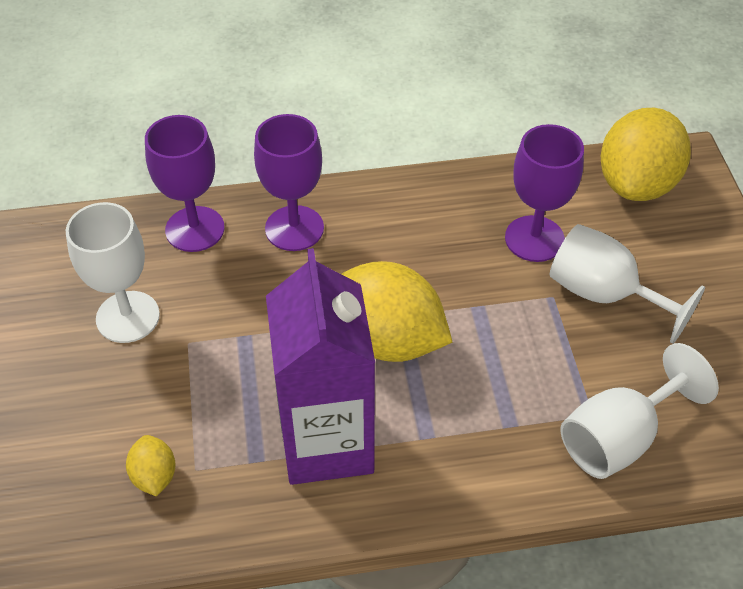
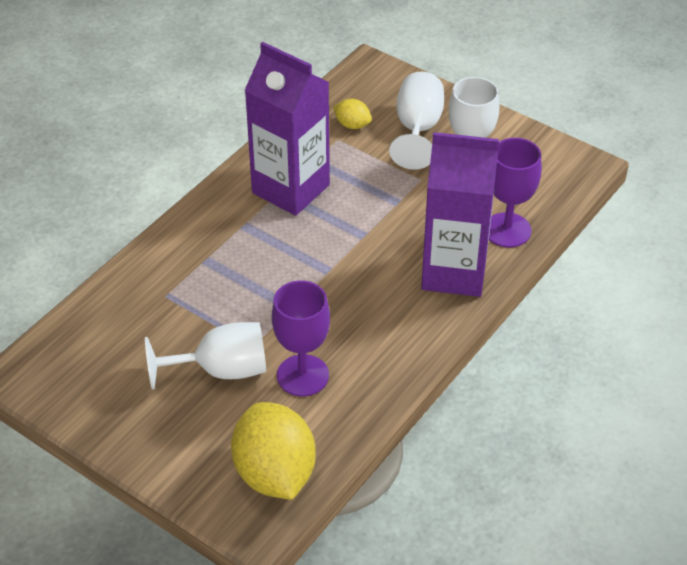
camera: 135 degrees right, 5 degrees down
(294, 228) = (454, 272): purple goblet -> purple carton
(387, 340) = (320, 253): yellow lemon -> none
(619, 437) = (140, 294): white goblet -> white goblet (417, 129)

